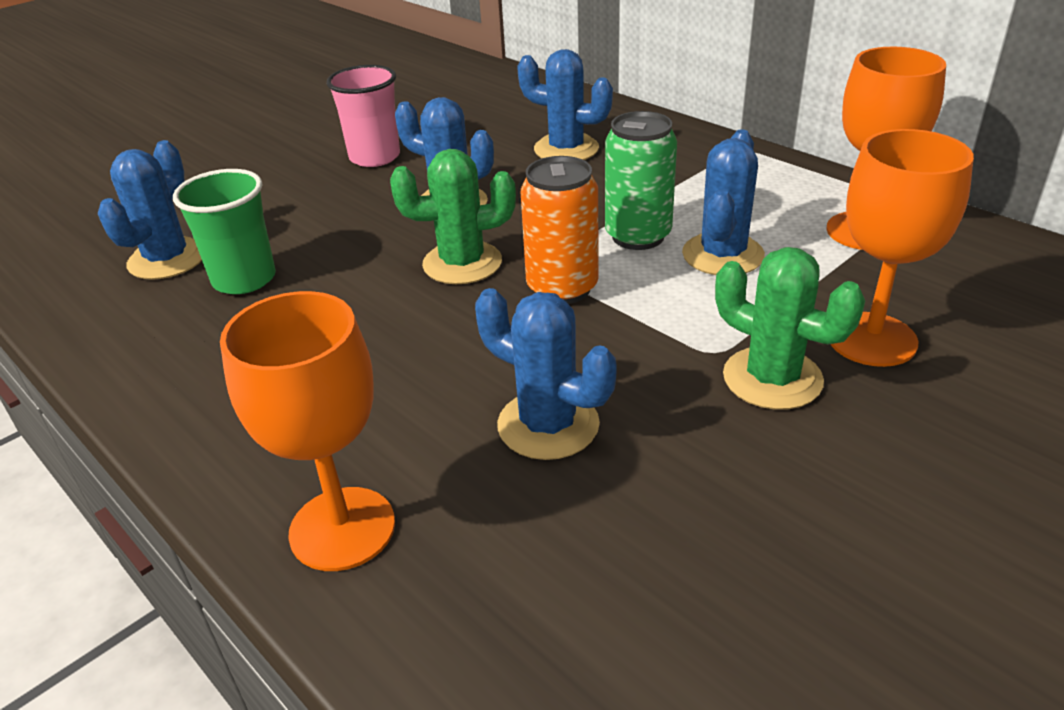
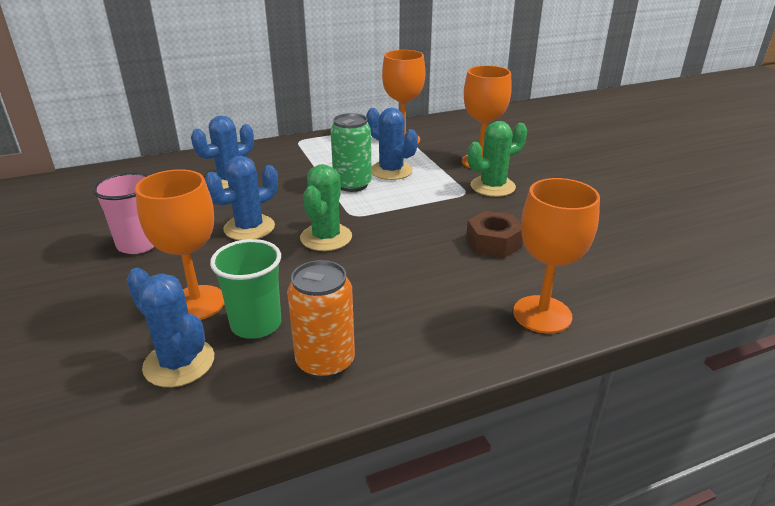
camera: 70 degrees left, 5 degrees down
(274, 230) = (196, 303): none -> orange goblet
(548, 425) = (493, 243): blue cactus -> brown nut
(562, 288) = (382, 214): orange can -> orange can (325, 362)

